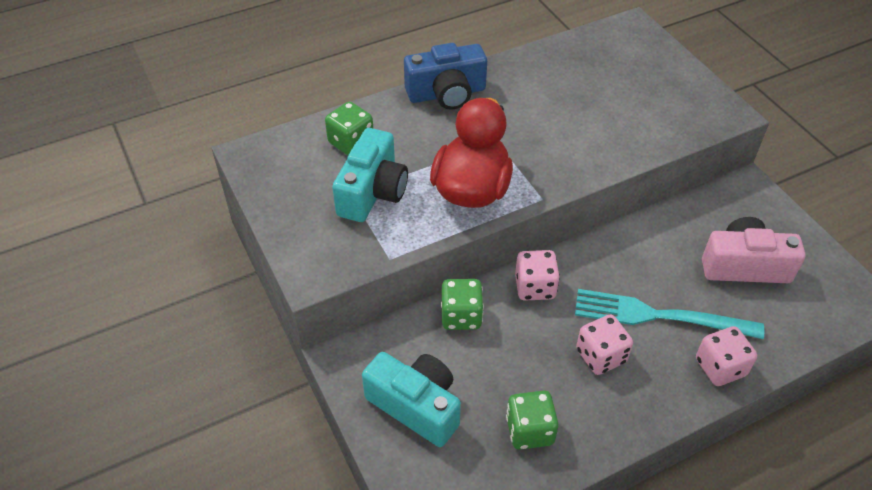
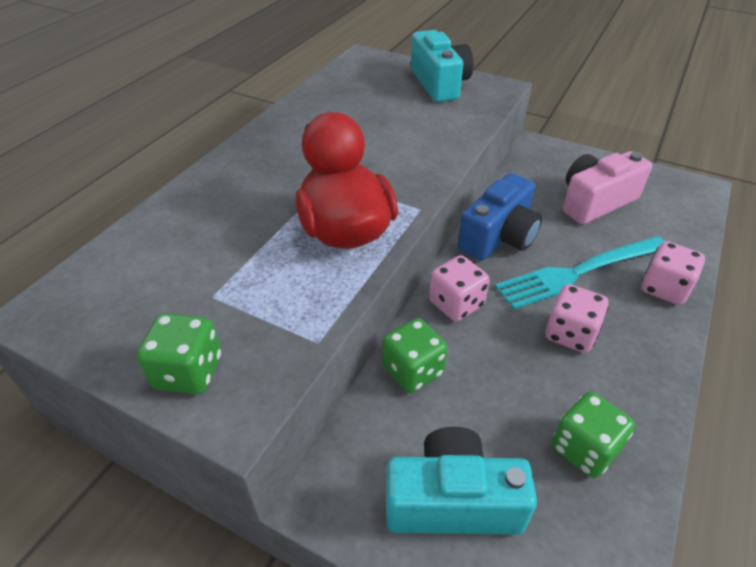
camera: 35 degrees left, 5 degrees down
(351, 142) = (170, 244): green dice -> green dice (188, 372)
(372, 192) = (237, 281): turquoise camera -> turquoise camera (439, 84)
(446, 93) = (242, 159): blue camera -> blue camera (499, 237)

